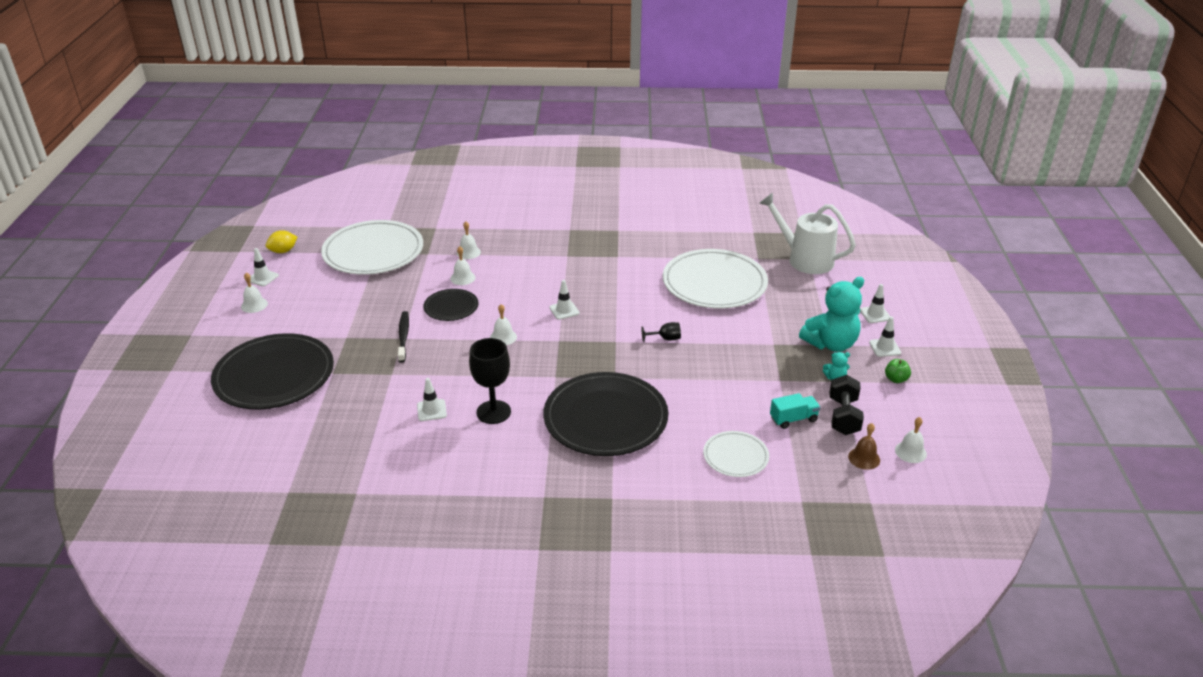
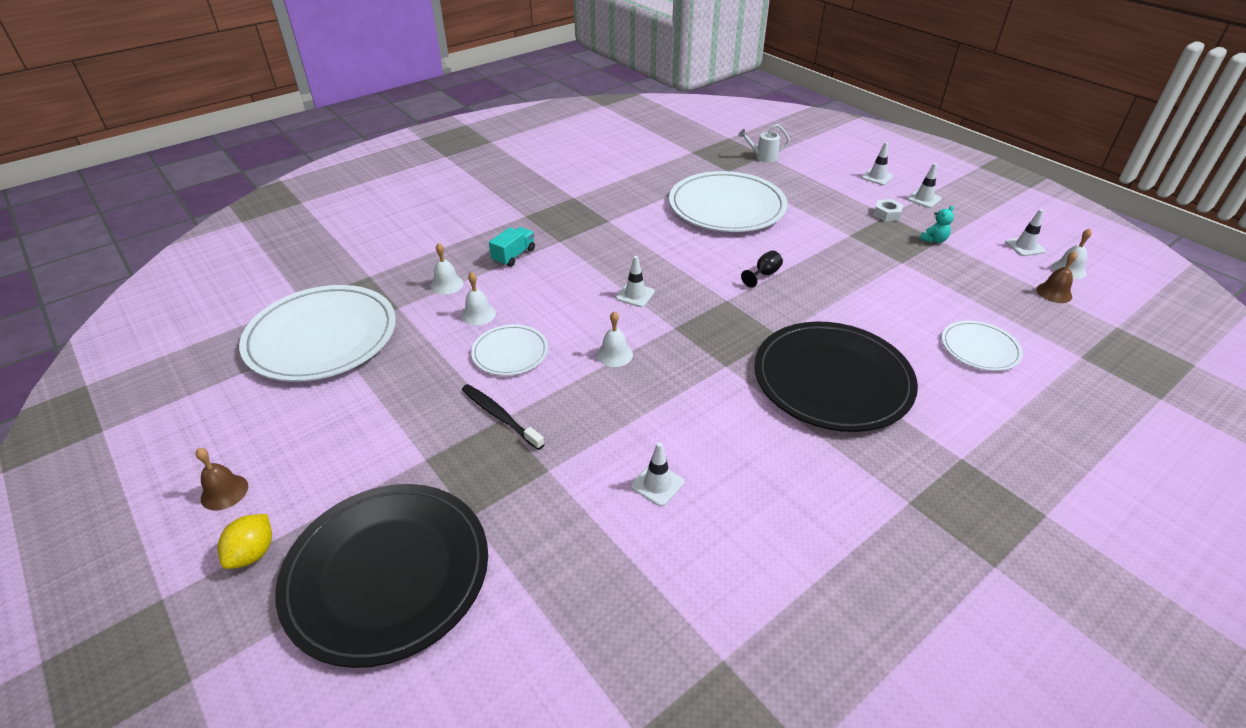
camera: 40 degrees left, 5 degrees up
(254, 305) = (224, 492): white bell -> brown bell
(263, 278) = (191, 447): white traffic cone -> white traffic cone (1025, 247)
(283, 251) = (181, 396): yellow lemon -> yellow lemon (253, 553)
(451, 307) = (510, 352): black plate -> white plate
(493, 412) = (724, 442): black goblet -> none
(793, 419) = (963, 290): turquoise truck -> turquoise truck (514, 255)
(804, 259) = (763, 157): white watering can -> white watering can, size x0.48
(831, 344) = (887, 214): turquoise teddy bear -> white nut
(843, 416) = (988, 267): black dumbbell -> none
(896, 379) = (969, 219): green apple -> none

